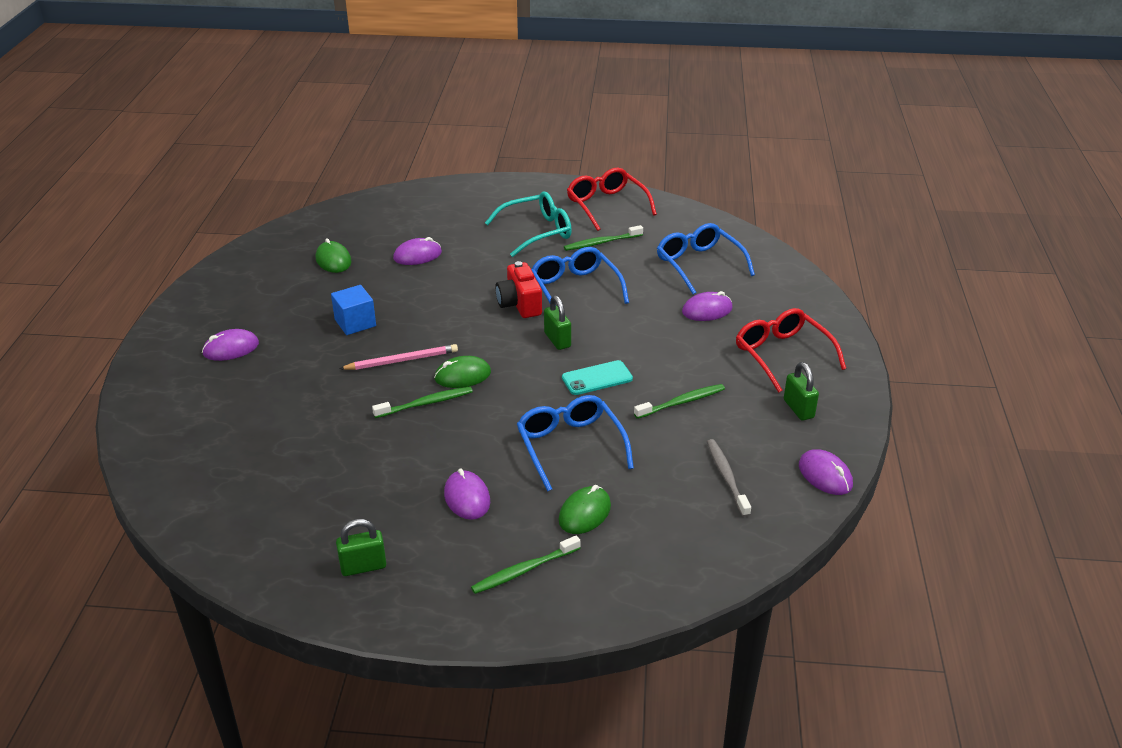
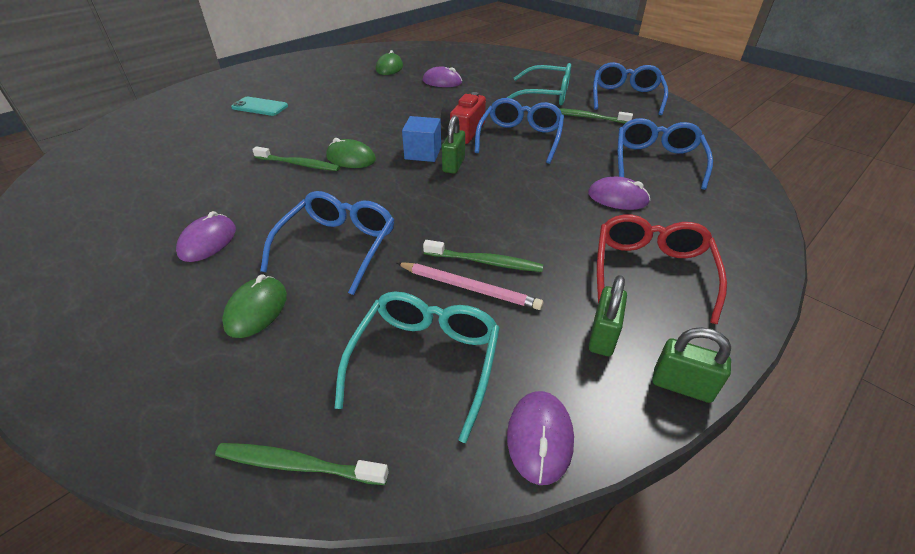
camera: 40 degrees right, 5 degrees up
(231, 348) = (259, 89): purple mouse -> none
(355, 323) = (343, 102): blue cube -> blue cube (423, 153)
(363, 566) = (70, 249): green padlock -> green padlock (681, 385)
(402, 360) = (331, 133): pink pencil -> pink pencil (469, 288)
(524, 570) = (135, 328): green toothbrush -> green toothbrush (298, 464)
(585, 513) = (256, 310): green mouse -> green mouse turned 60 degrees counterclockwise
(597, 378) = (441, 205): turquoise phone -> turquoise phone (260, 107)
(606, 205) = (625, 97): red glasses -> blue glasses
(726, 477) = (425, 361): grey toothbrush -> turquoise glasses

